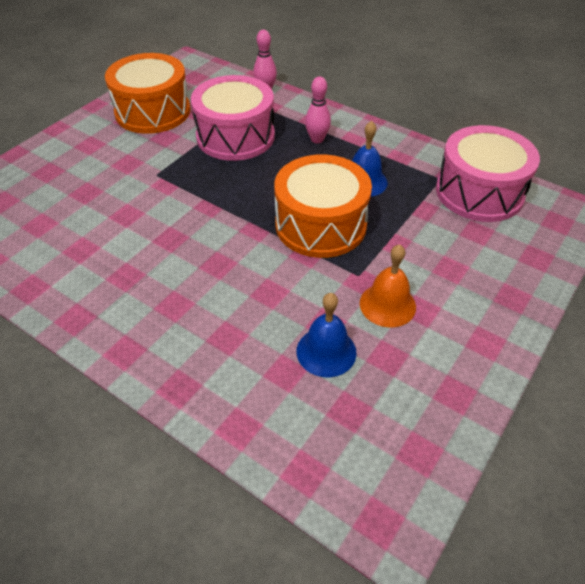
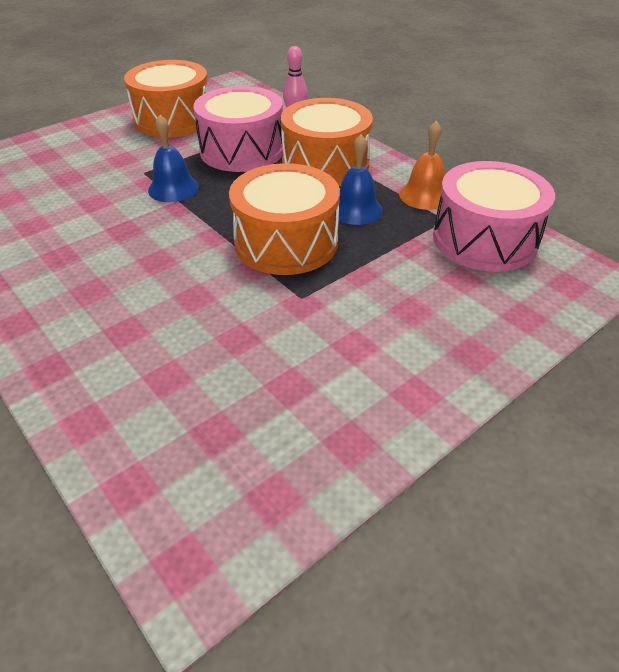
camera: 15 degrees right, 5 degrees down
(317, 139) = (325, 164): pink bowling pin -> orange drum
(326, 351) = (223, 366): blue bell -> blue bell (173, 188)
(387, 305) = (318, 333): orange bell -> orange bell (424, 195)

